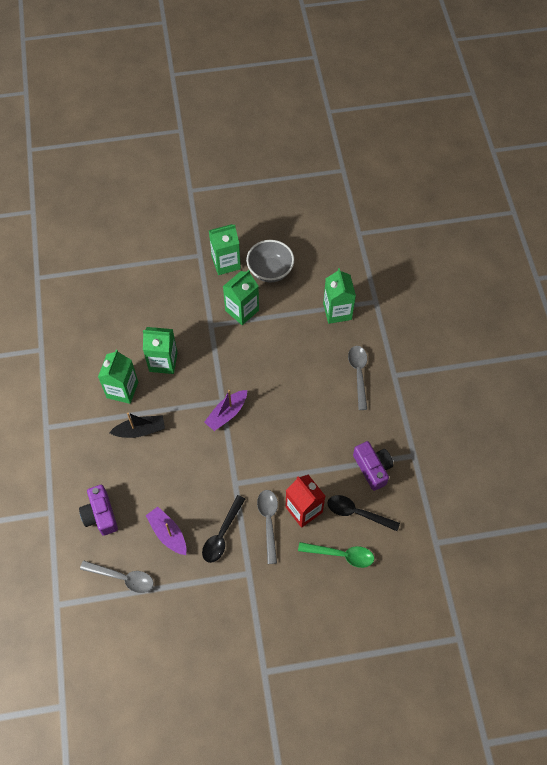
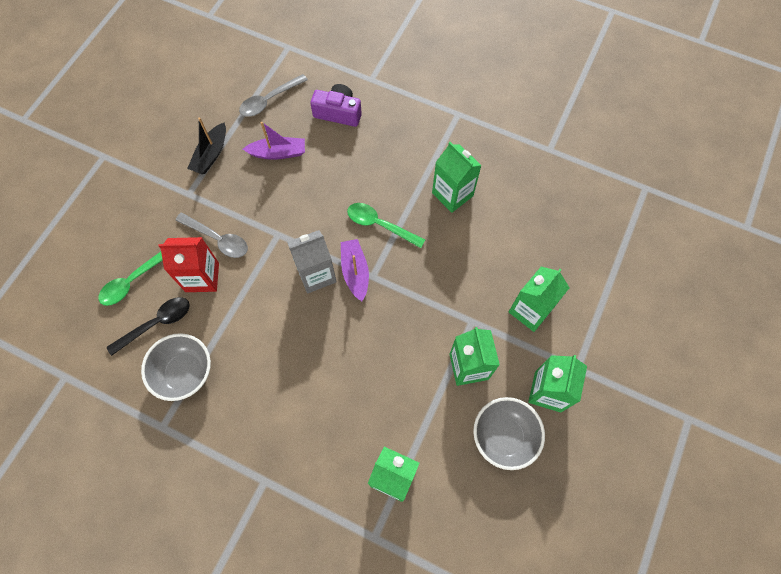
camera: 125 degrees right, 5 degrees up
(140, 430) = (396, 186): black boat -> black boat (211, 154)
(163, 362) = (458, 248): green carton -> green carton (530, 310)
(180, 421) = (380, 225): none -> green spoon
(222, 534) = (240, 194): black spoon -> none
(246, 436) = (316, 274): none -> grey carton
(358, 374) = (296, 440): grey spoon -> none
(372, 468) = (185, 372): purple camera -> grey bowl

